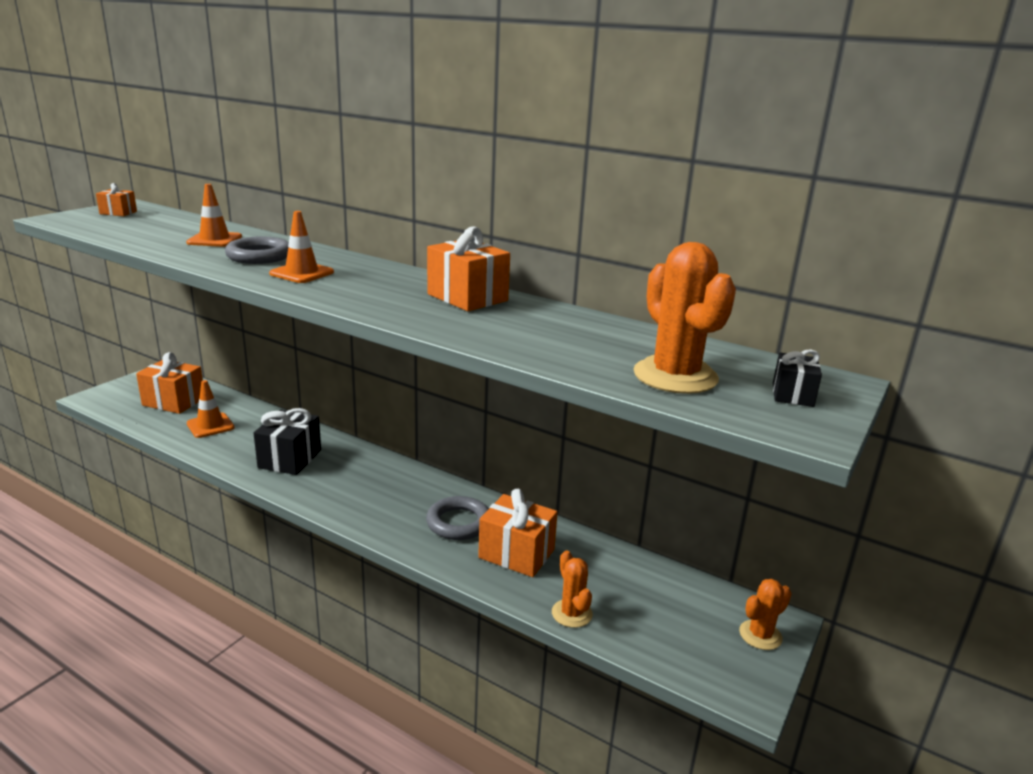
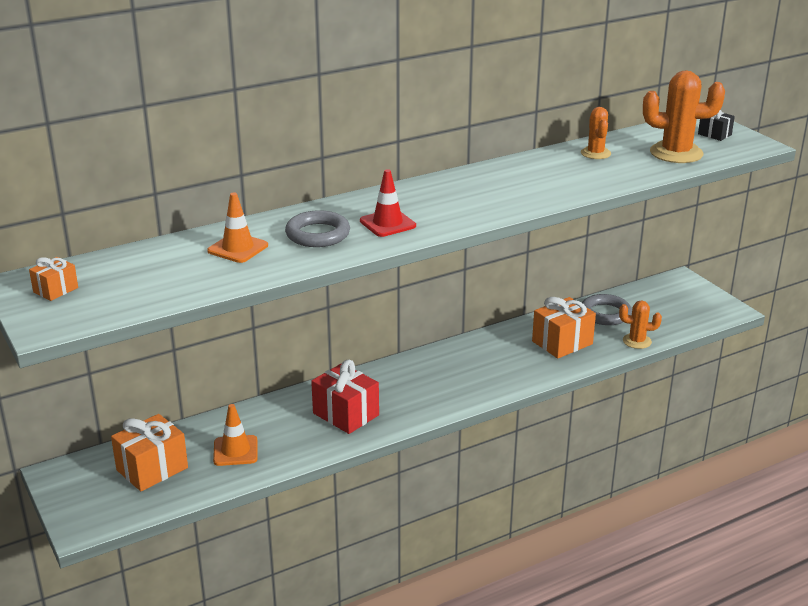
camera: 60 degrees left, 5 degrees up
(290, 459) = (346, 414): black gift -> red gift
(302, 273) = (387, 223): orange traffic cone -> red traffic cone
(458, 523) = (508, 355): grey ring -> grey ring (605, 314)
(467, 297) = (498, 176): orange gift -> none
(760, 635) = (689, 289): orange cactus -> orange cactus (595, 153)

